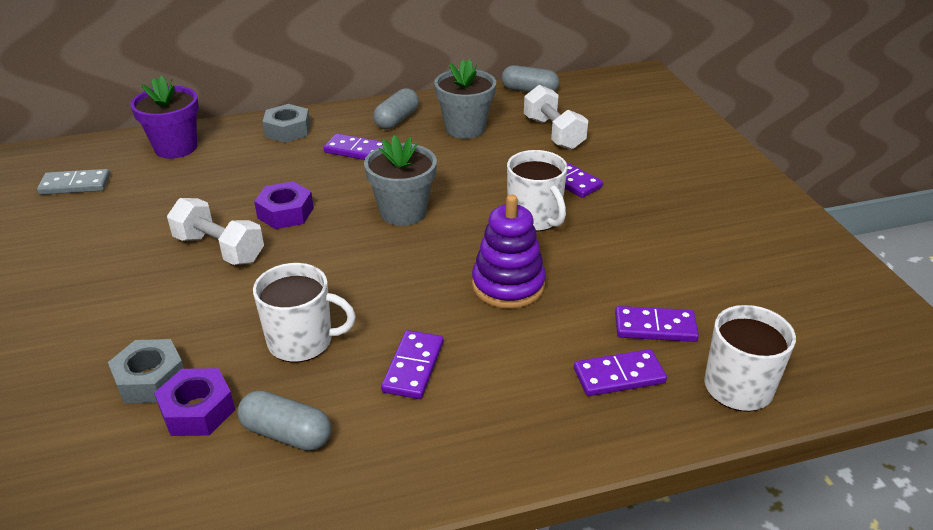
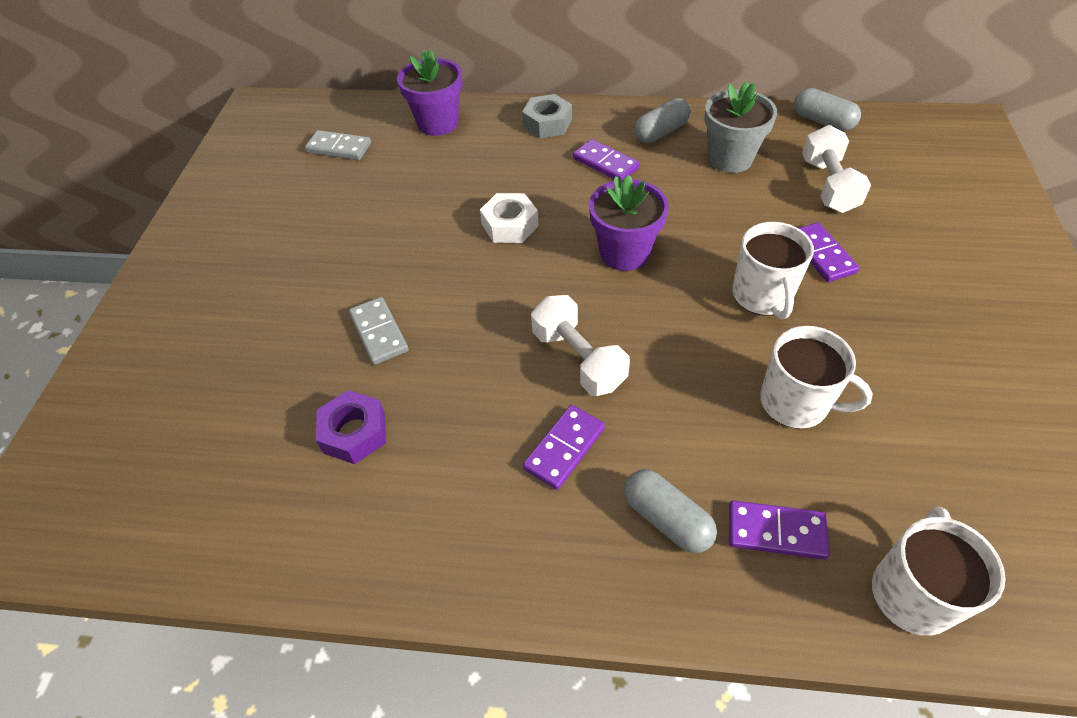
camera: 25 degrees right, 15 degrees up
(150, 379) = (328, 385): grey nut -> none
(188, 324) = (379, 332): none -> grey domino
(219, 249) = (435, 253): white dumbbell -> white dumbbell (578, 359)
(285, 213) = (510, 225): purple nut -> white nut
(286, 434) = (420, 486): grey capsule -> grey capsule (666, 519)
(302, 341) = (471, 384): white mug -> white mug (795, 402)
(403, 212) = (624, 253): grey flower pot -> purple flower pot
(508, 285) = (699, 376): purple stacking toy -> none
(655, 327) = (844, 481): purple domino -> none

